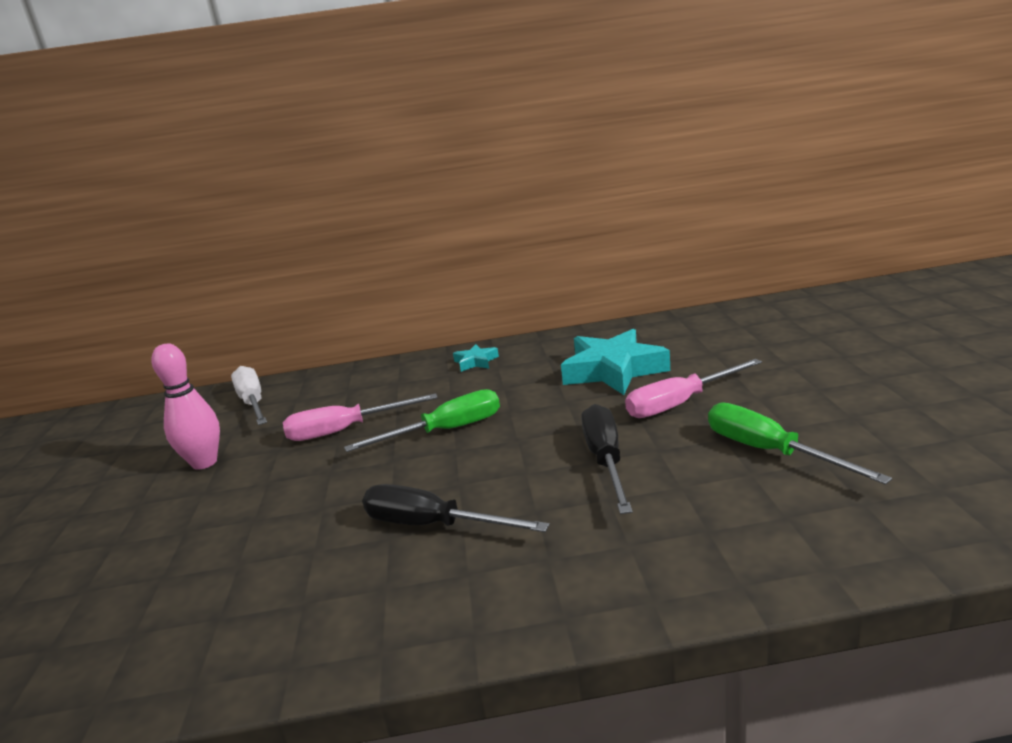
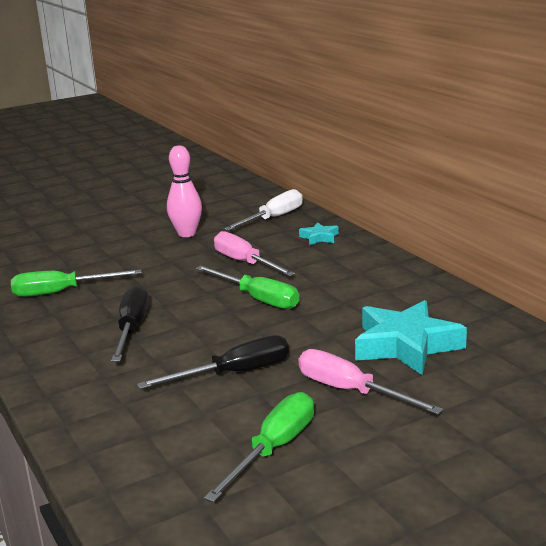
camera: 65 degrees right, 0 degrees up
(242, 588) = (62, 292): none -> green screwdriver
(476, 362) = (388, 278): turquoise star -> turquoise star (319, 237)

